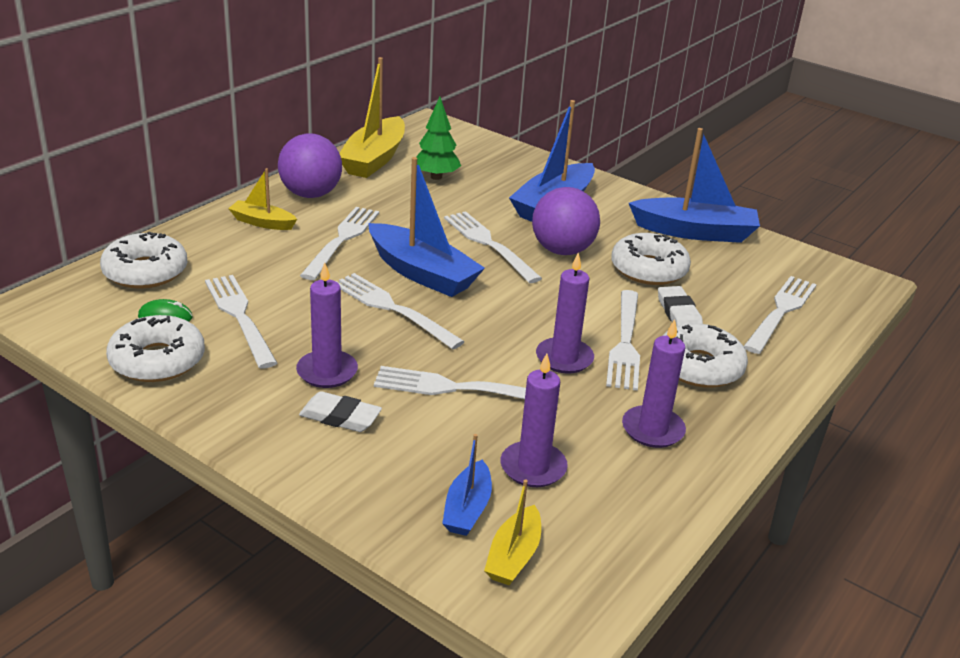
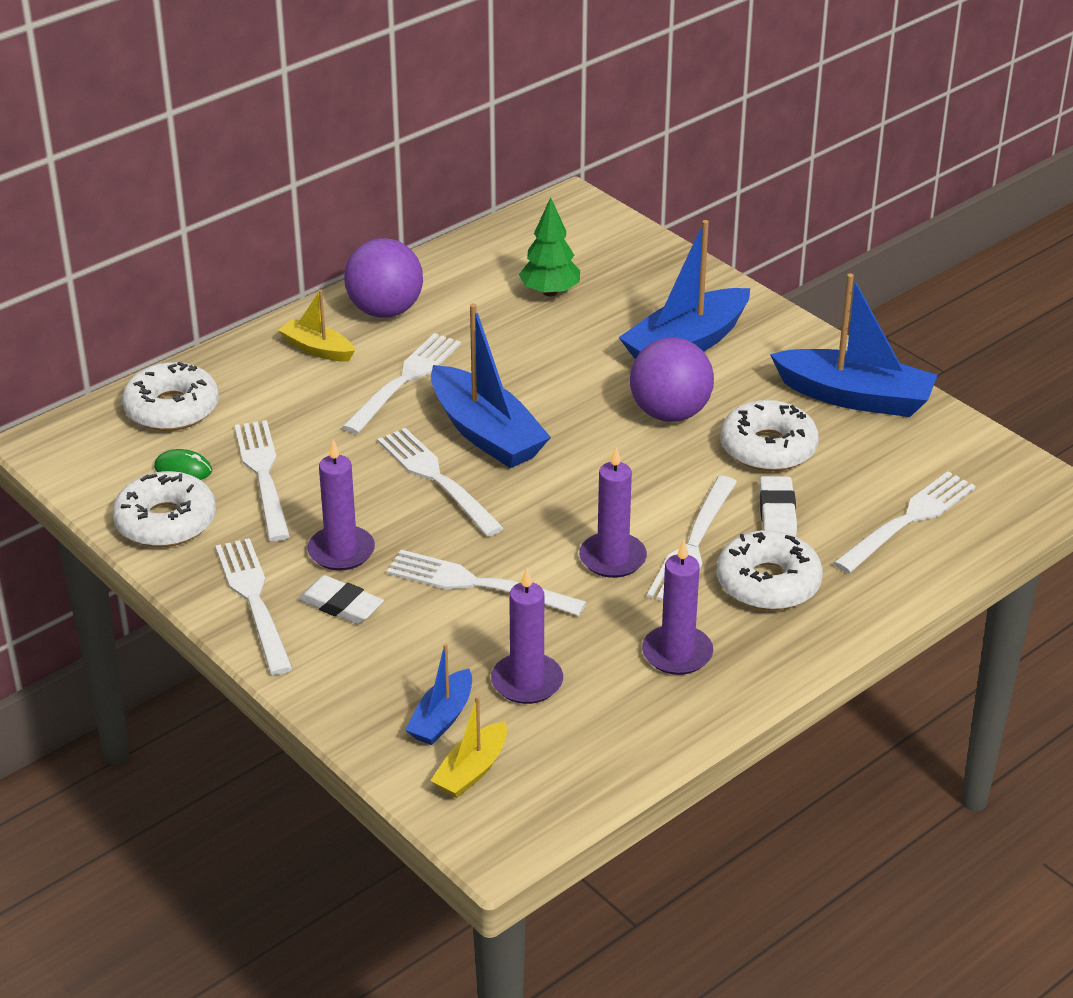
camera: 15 degrees right, 5 degrees up
(374, 159) = (479, 260): yellow boat -> none
(489, 244) = (581, 398): white fork -> white fork (254, 601)

